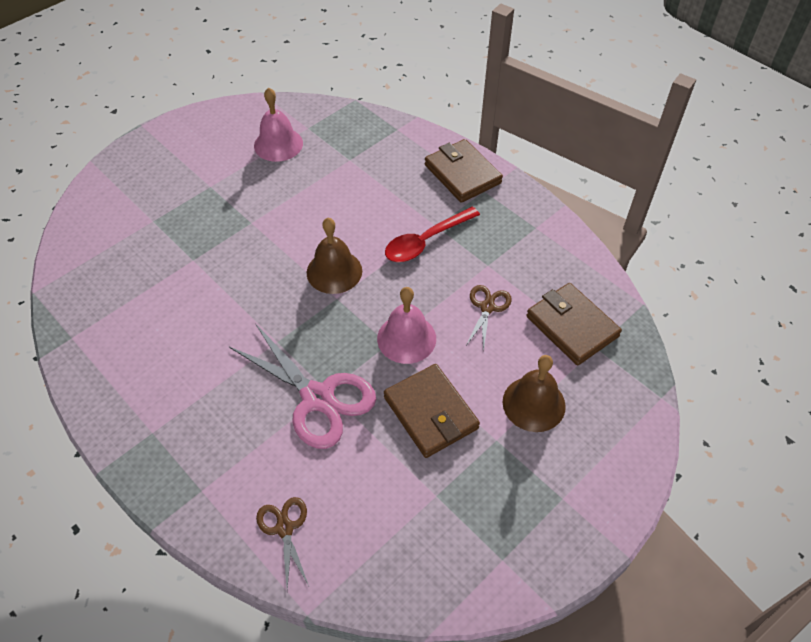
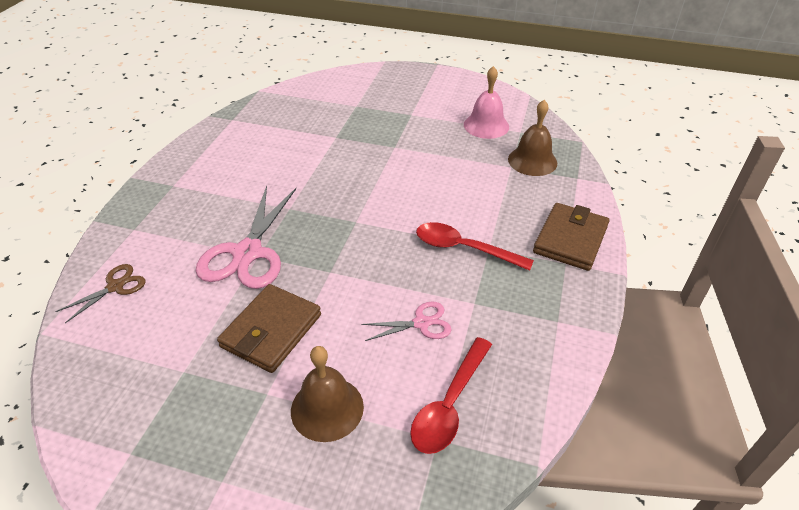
camera: 60 degrees right, 10 degrees down
(334, 271) = (382, 208): brown bell -> brown bell (532, 161)
(406, 338) = (343, 281): pink bell -> none
(487, 307) = (421, 323): brown scissors -> pink scissors
(571, 326) = (450, 404): brown wallet -> red spoon

